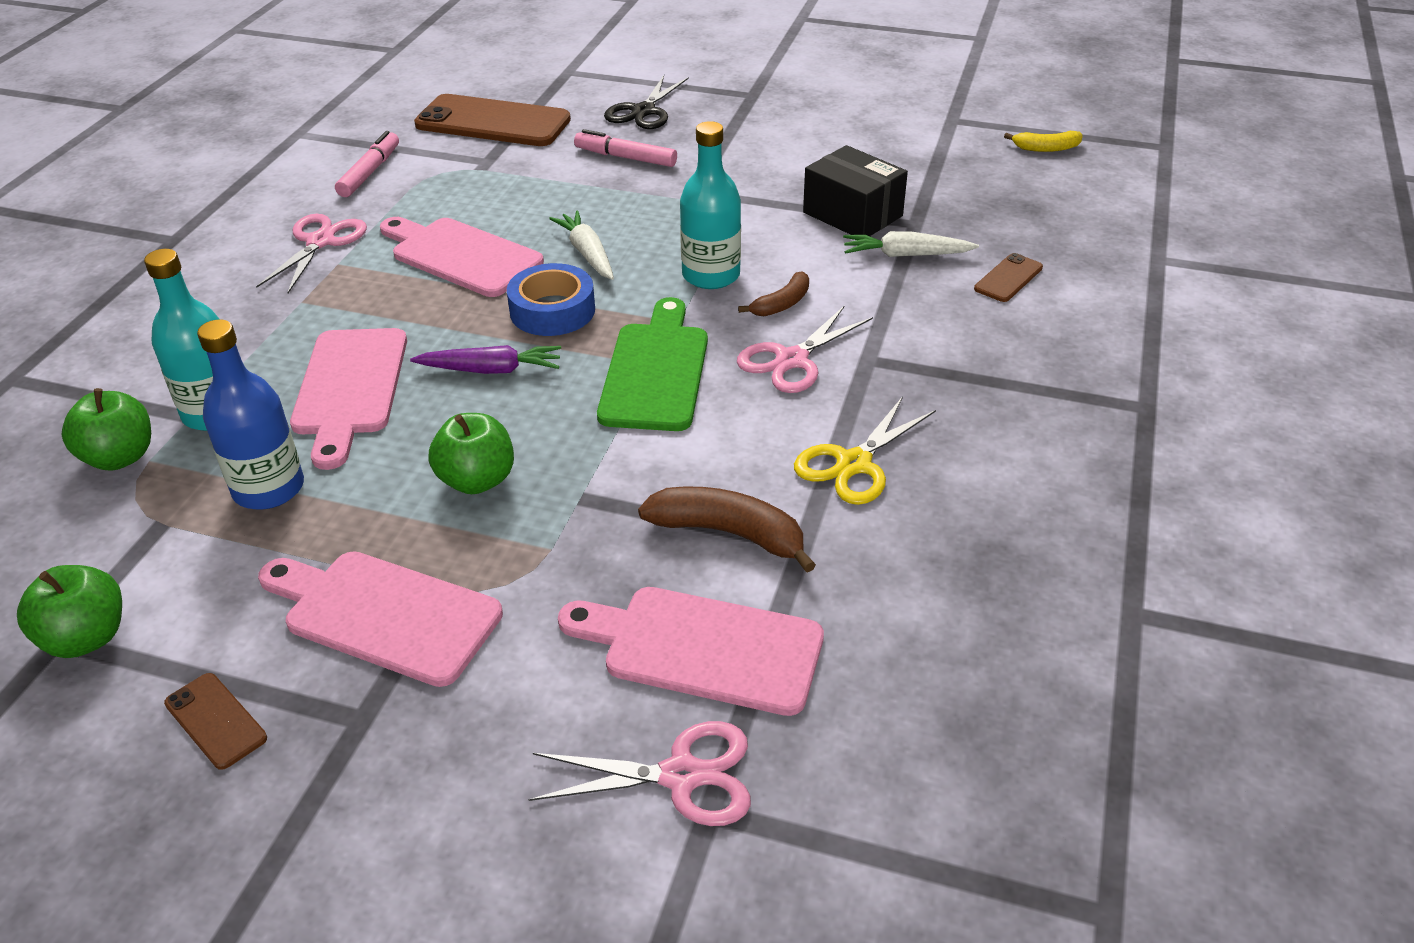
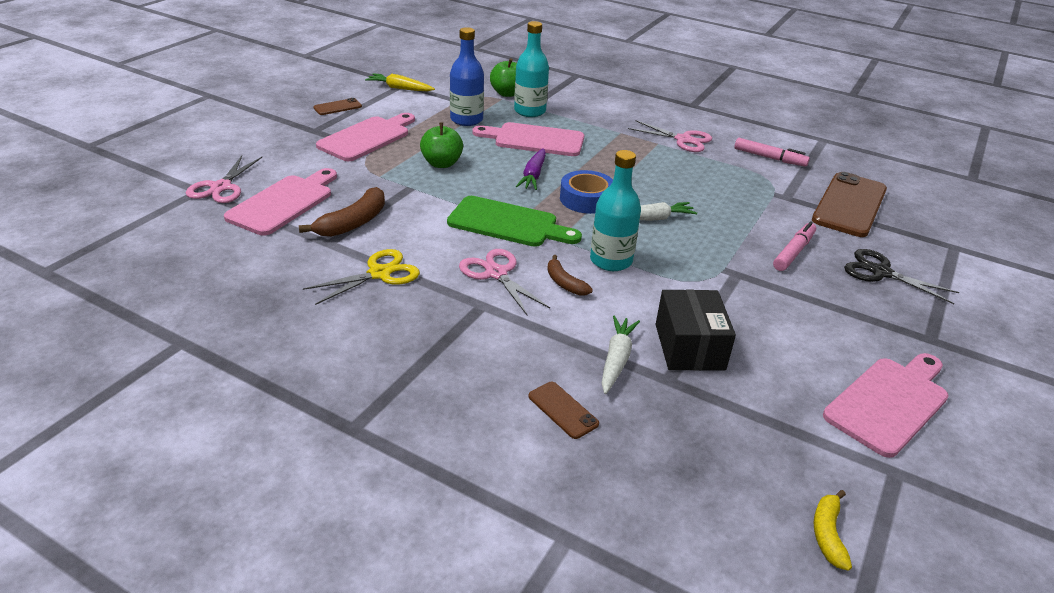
camera: 100 degrees right, 5 degrees down
(86, 638) = (399, 88): green apple -> yellow carrot
(461, 255) = (658, 178): pink cutting board -> pink cutting board (890, 402)
(852, 214) = (689, 347): black box -> black box turned 60 degrees counterclockwise
(853, 464) = (380, 273): yellow scissors -> yellow scissors turned 90 degrees clockwise

